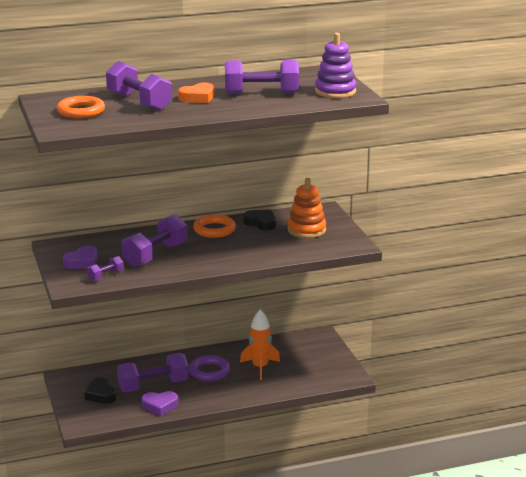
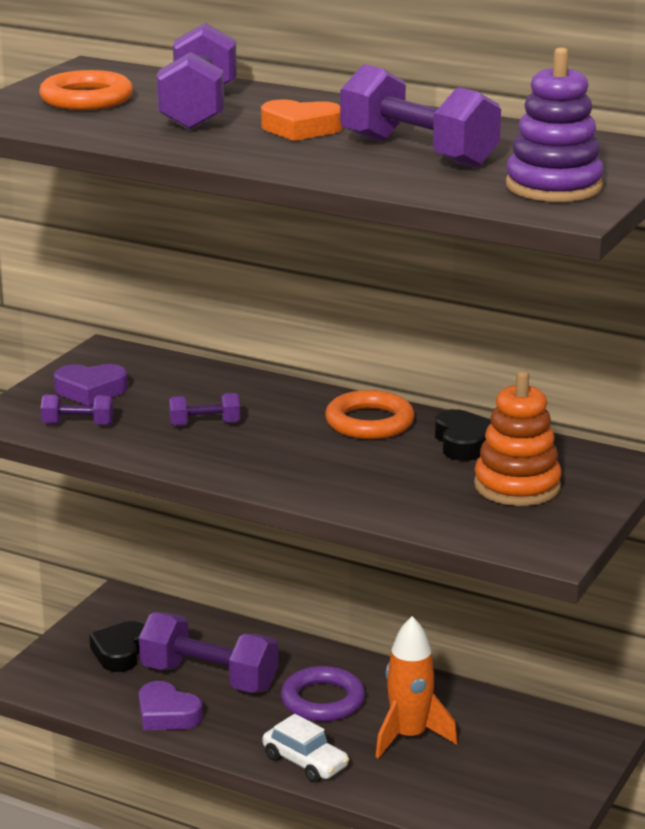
camera: 45 degrees right, 0 degrees up
(155, 255) = (204, 424): purple dumbbell -> purple dumbbell, size x0.48
(239, 394) = (305, 762): none -> white car

